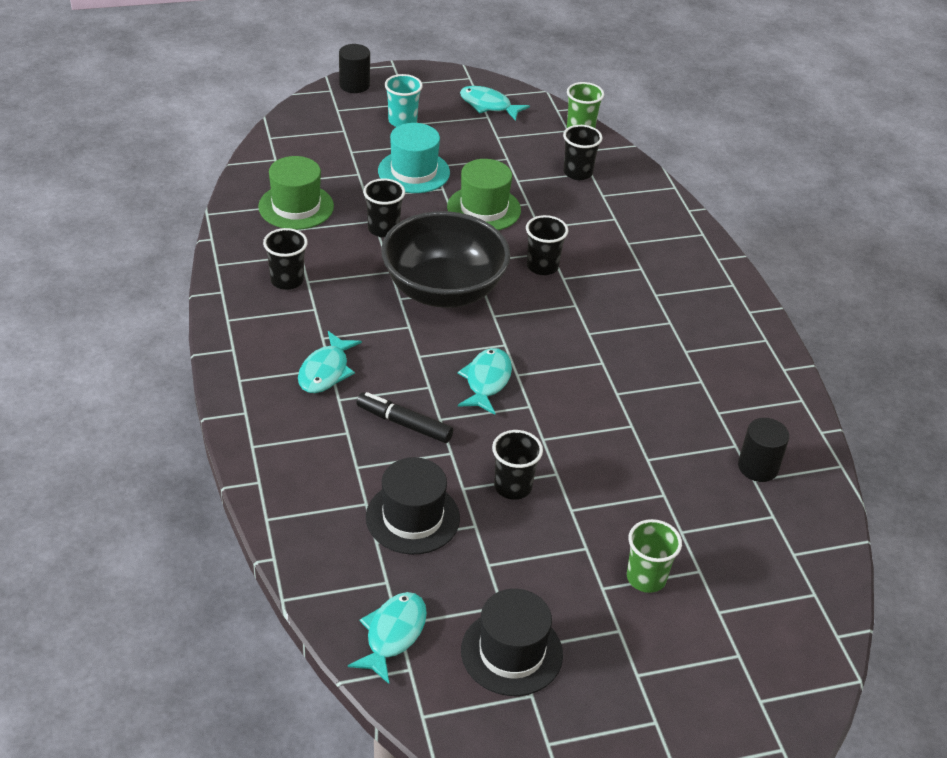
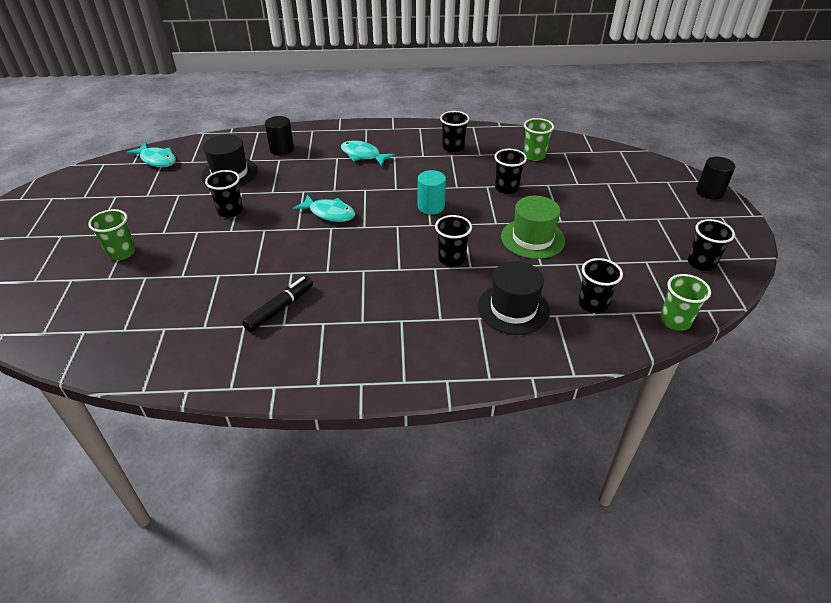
camera: 105 degrees right, 0 degrees up
(296, 206) = (534, 156): green hat -> green cup
(402, 121) = (658, 211): turquoise cup -> none
(404, 423) = (305, 178): black marker -> black marker (280, 308)
(413, 172) = (583, 209): turquoise hat -> none
(443, 290) = (431, 206): black bowl -> turquoise cylinder
(488, 105) = (701, 263): turquoise fish -> black cup
(511, 652) = (114, 194): black hat -> black hat (513, 308)
(758, 467) = (174, 334): black cylinder -> black cylinder (281, 149)

